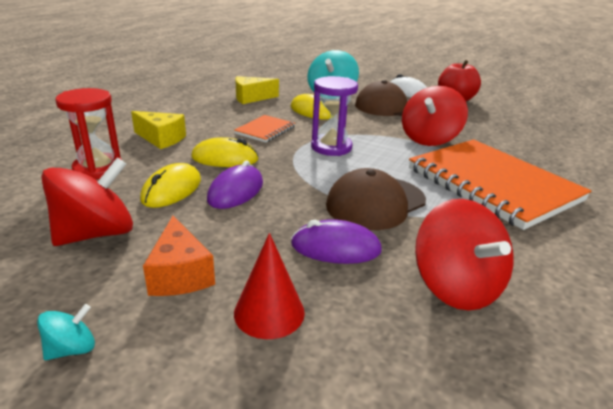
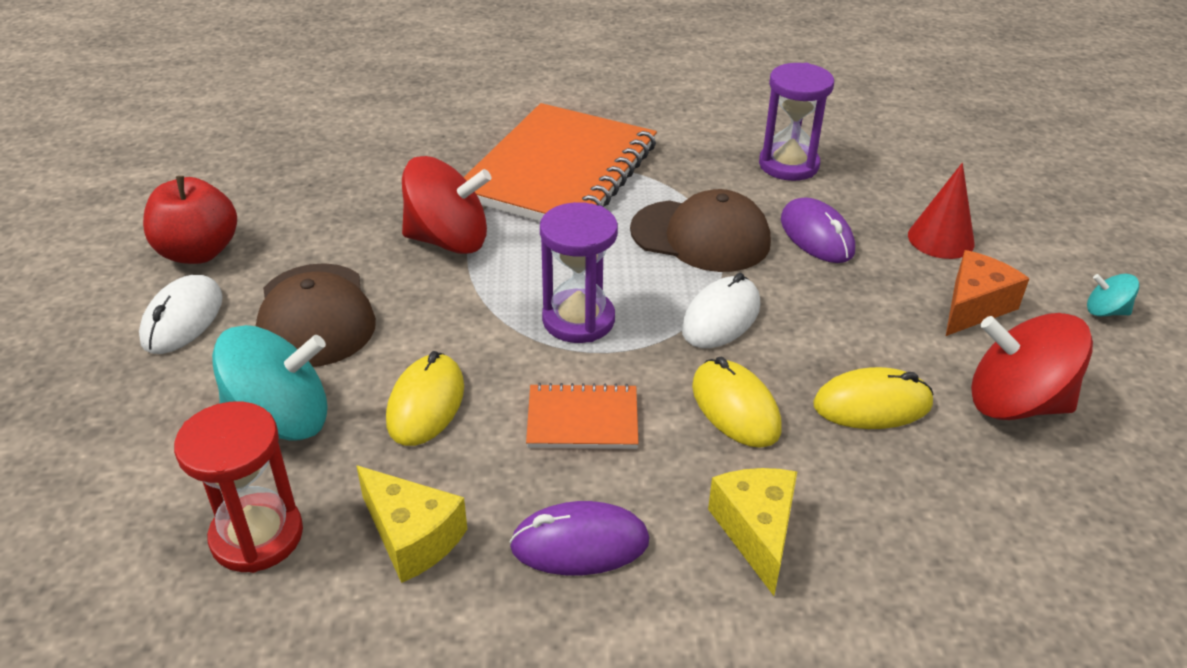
camera: 120 degrees left, 10 degrees up
(98, 169) = (926, 524): red hourglass -> red hourglass (257, 536)
(236, 191) = (805, 348): purple mouse -> purple mouse (580, 544)
(290, 179) = (721, 317): none -> white mouse
(456, 287) = (788, 165): red spinning top -> purple hourglass

